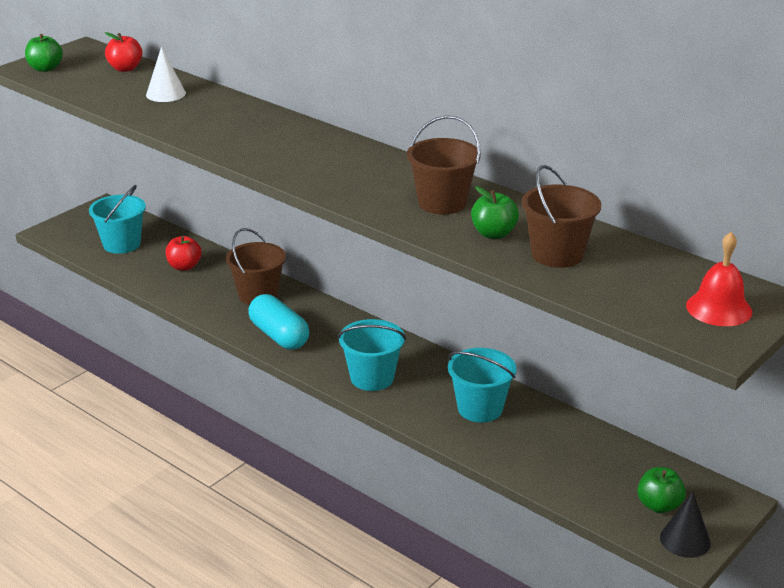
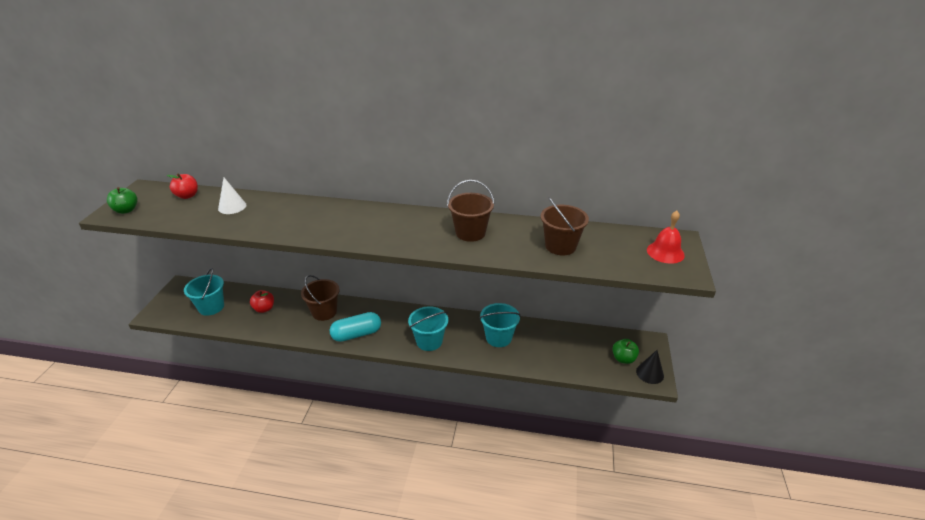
camera: 30 degrees left, 5 degrees up
(279, 336) = (356, 334): turquoise capsule -> turquoise capsule turned 45 degrees counterclockwise
(493, 234) = (516, 244): green apple -> none

